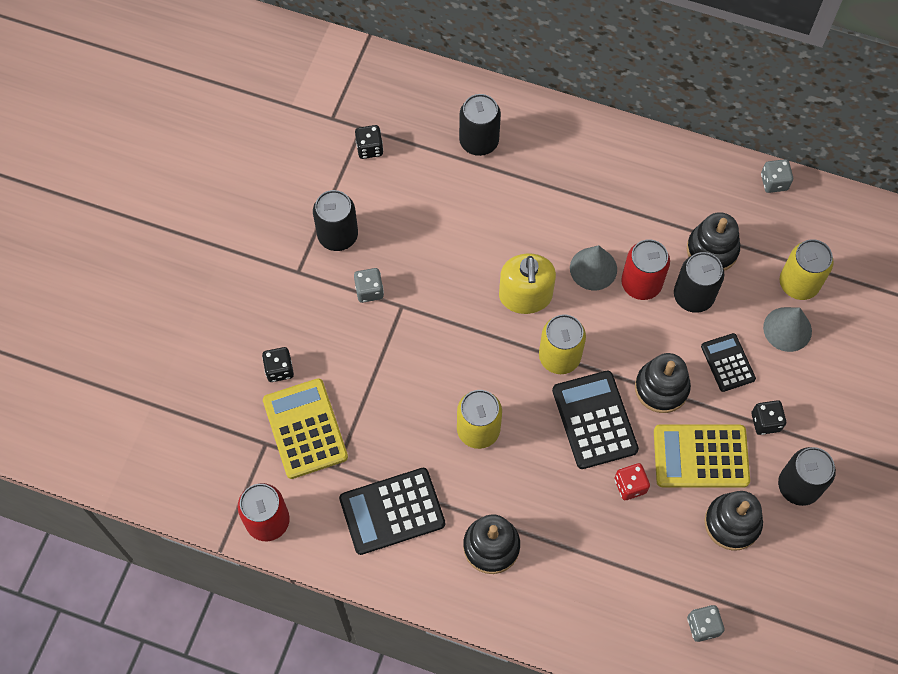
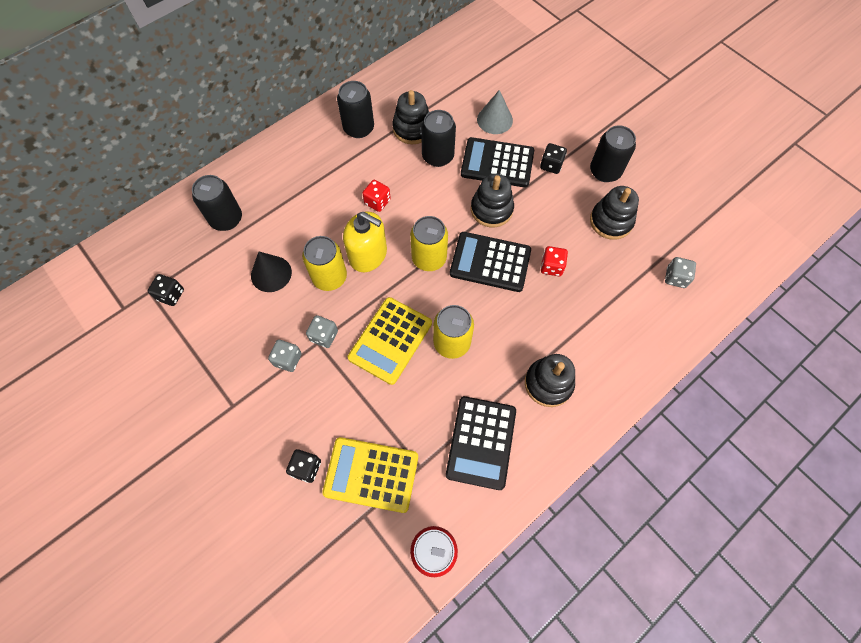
camera: 60 degrees left, 0 degrees up
(338, 235) = (224, 358): black can -> black can (359, 128)
(446, 220) = (271, 273): none -> black cone
(593, 268) = (377, 202): grey cone -> red dice
(641, 283) = (408, 180): red can -> none
(700, 456) = (554, 214): yellow calculator -> yellow calculator (390, 340)
(727, 363) = (497, 163): black calculator -> black calculator, size x1.65
(774, 182) = (390, 72): grey dice -> grey dice (324, 336)
(798, 283) = (468, 97): yellow can -> yellow can (329, 277)

